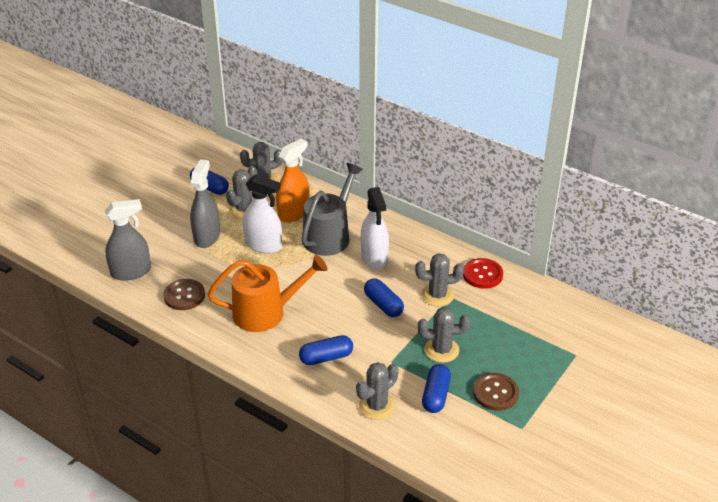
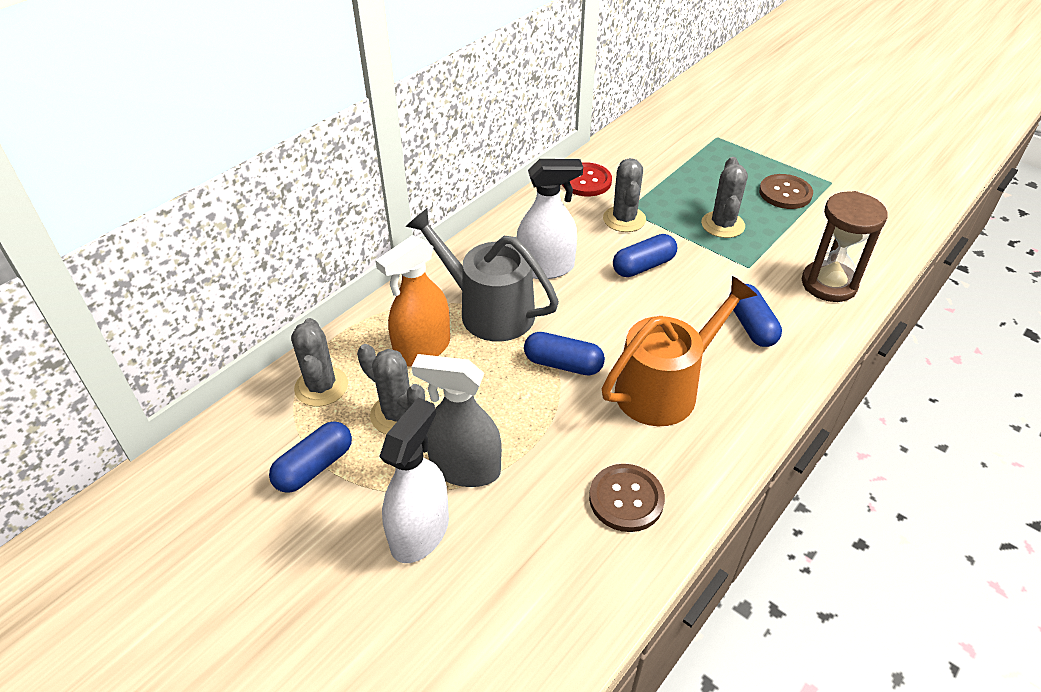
camera: 85 degrees left, 5 degrees up
(131, 272) = (556, 593): grey spray bottle -> none
(263, 245) = (501, 388): white spray bottle -> white spray bottle (420, 532)
(265, 312) = (664, 388): orange watering can -> orange watering can turned 60 degrees clockwise
(293, 213) = (422, 349): orange spray bottle -> orange spray bottle turned 90 degrees counterclockwise
(377, 406) = (828, 284): grey cactus -> brown hourglass
(436, 395) = (799, 236): blue capsule -> blue capsule (563, 364)

